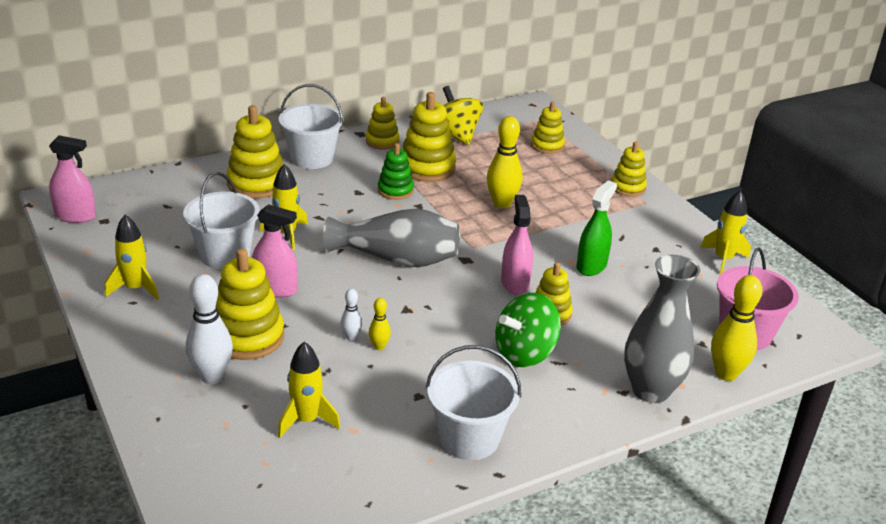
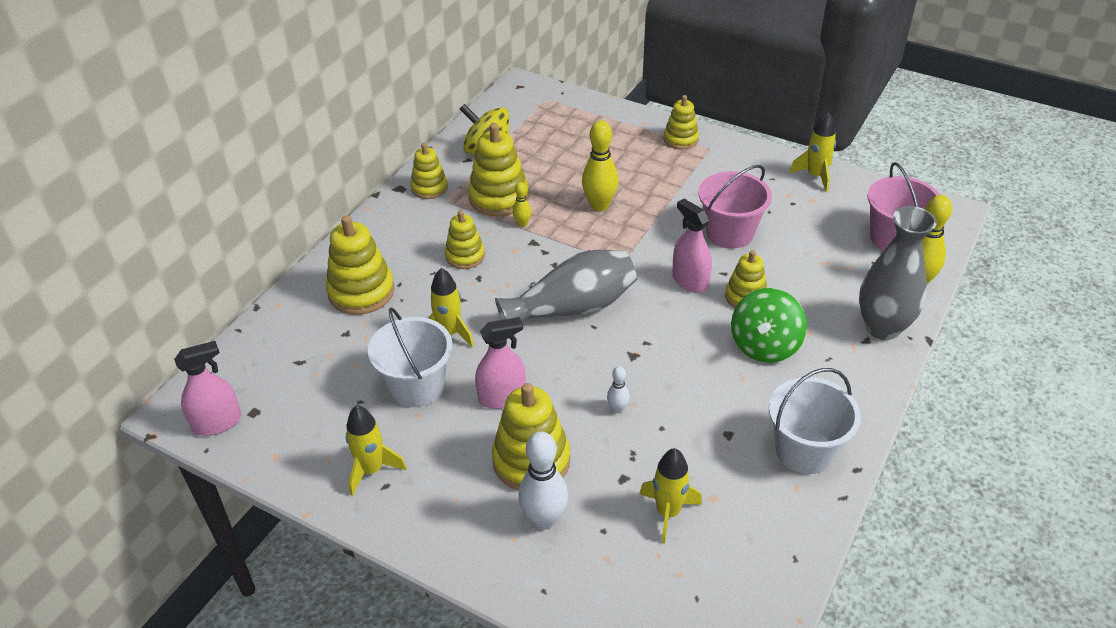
camera: 30 degrees left, 10 degrees up
(312, 158) = (383, 238): white bucket -> none
(379, 346) = (649, 405): yellow bowling pin -> yellow bowling pin (522, 223)
(395, 190) = (496, 236): green stacking toy -> none
(547, 146) = (576, 126): yellow stacking toy -> yellow stacking toy (465, 256)
(591, 266) = (729, 233): green spray bottle -> pink bucket

